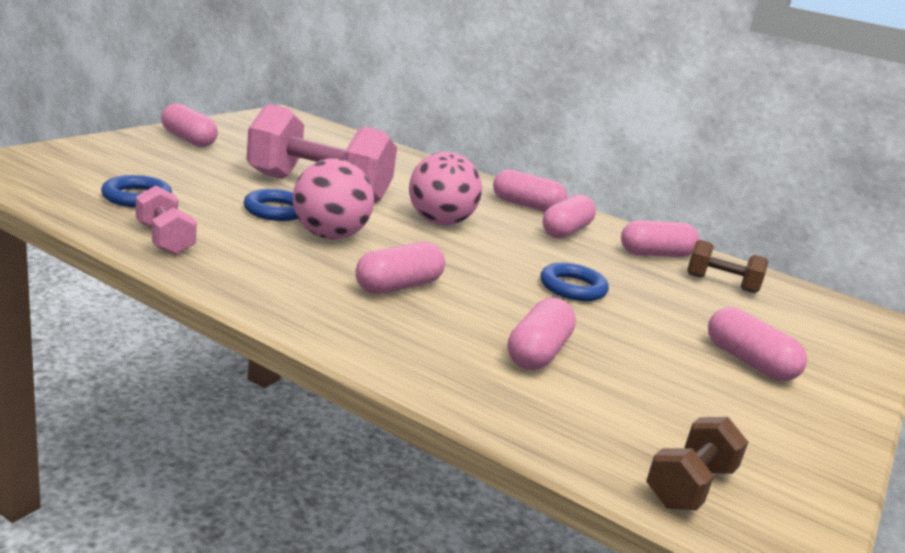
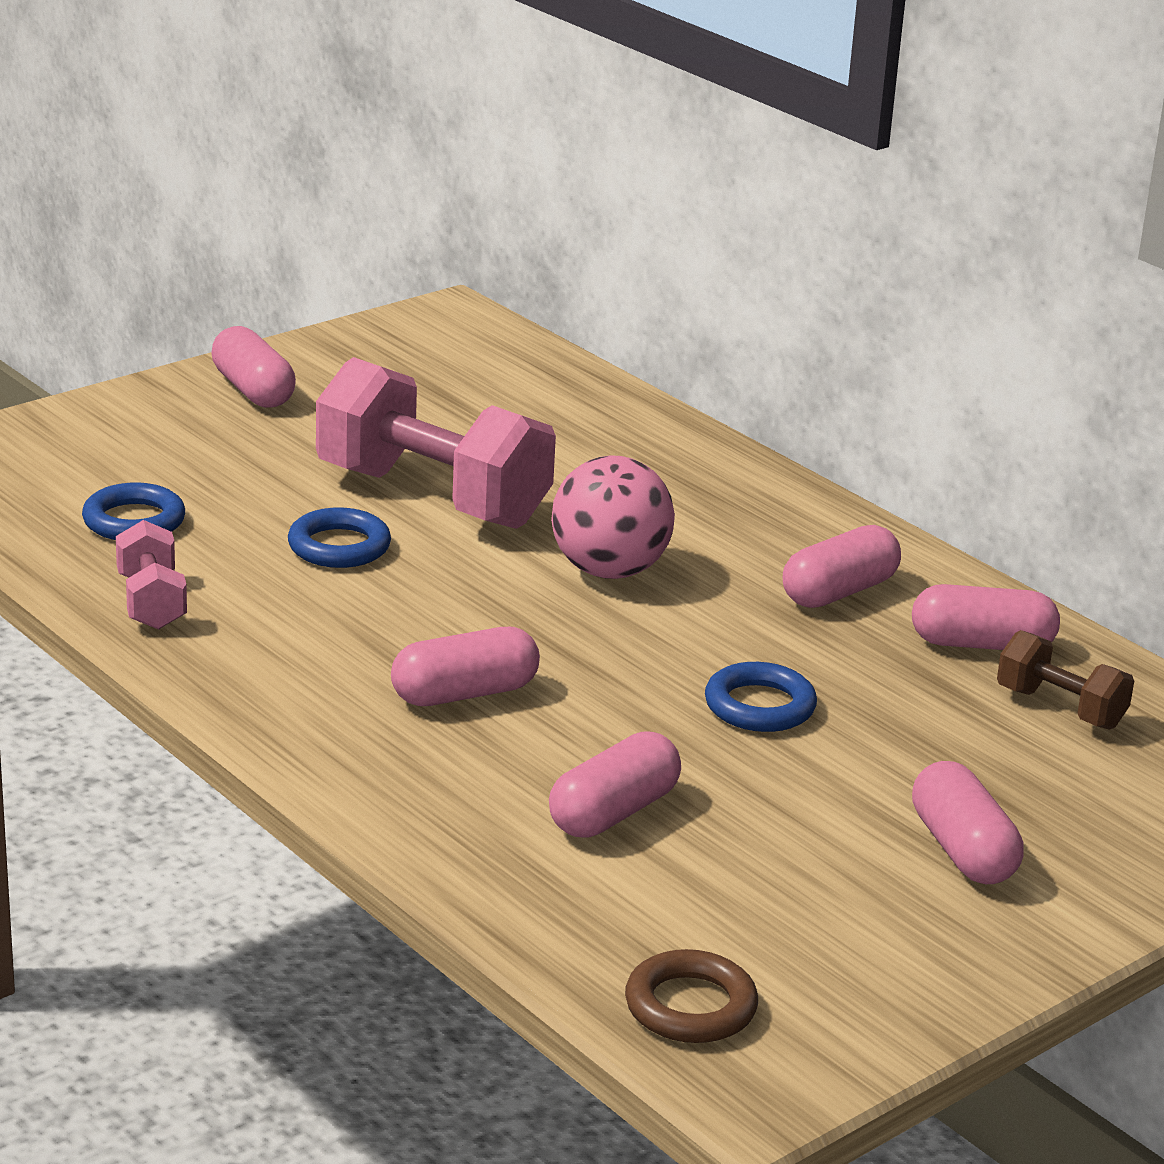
camera: 20 degrees right, 5 degrees up
(329, 236) = (403, 598): pink ball -> none
(526, 205) = (804, 533): pink capsule -> none
(689, 486) = (690, 1006): brown dumbbell -> brown ring

